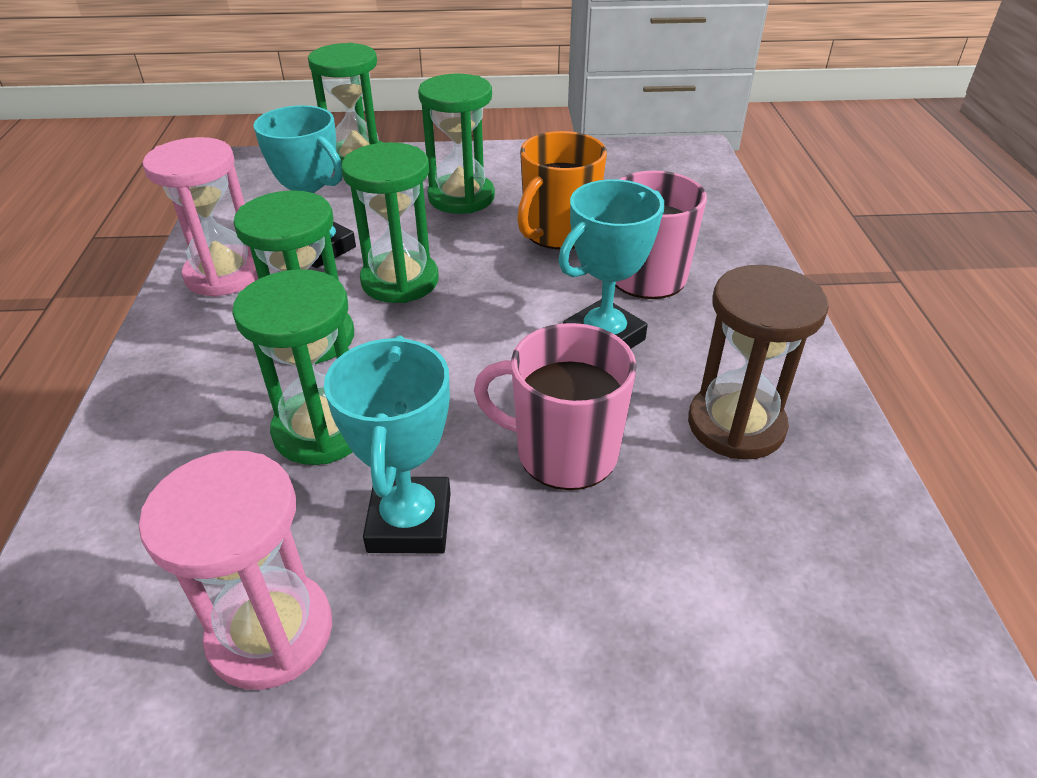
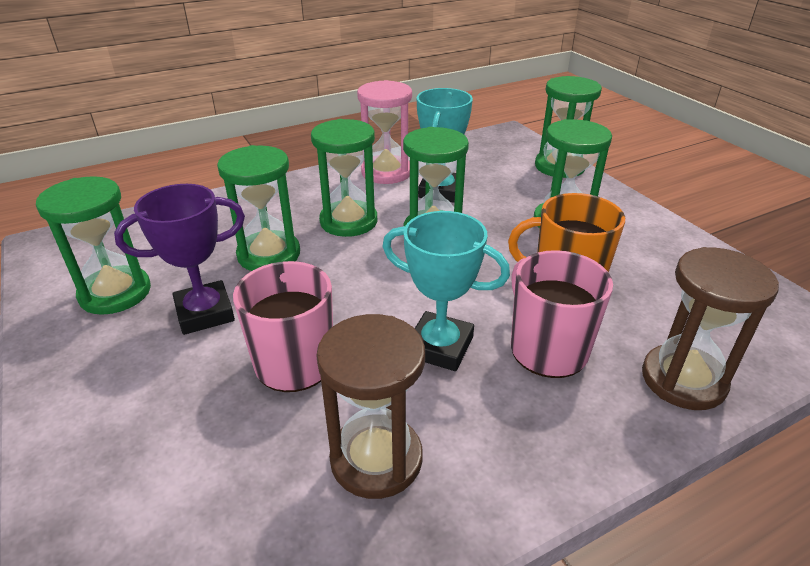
camera: 65 degrees right, 5 degrees down
(271, 632) = (115, 293): pink hourglass -> green hourglass
(409, 522) = (205, 313): turquoise trophy -> purple trophy
(716, 228) = (683, 380): none -> brown hourglass

